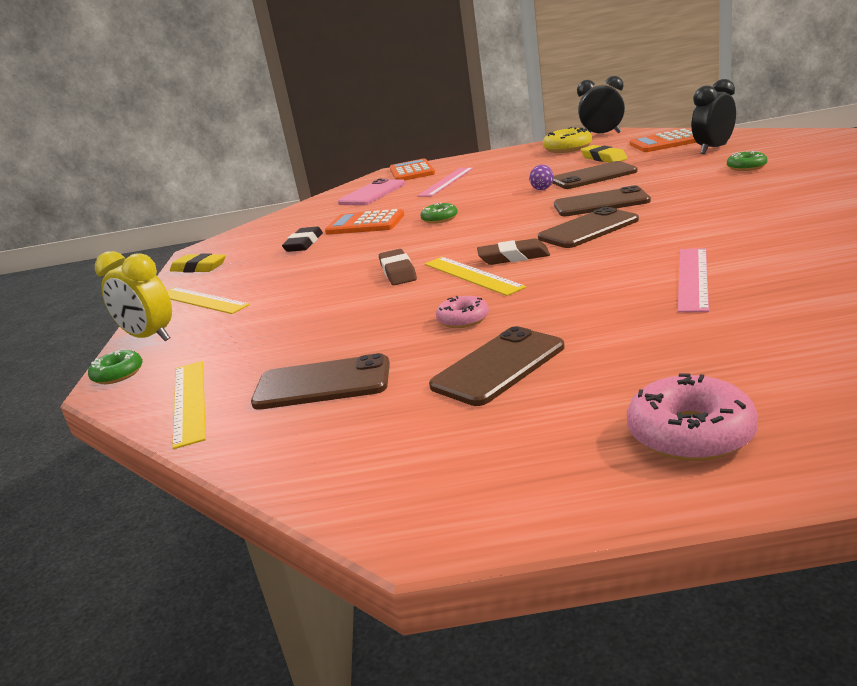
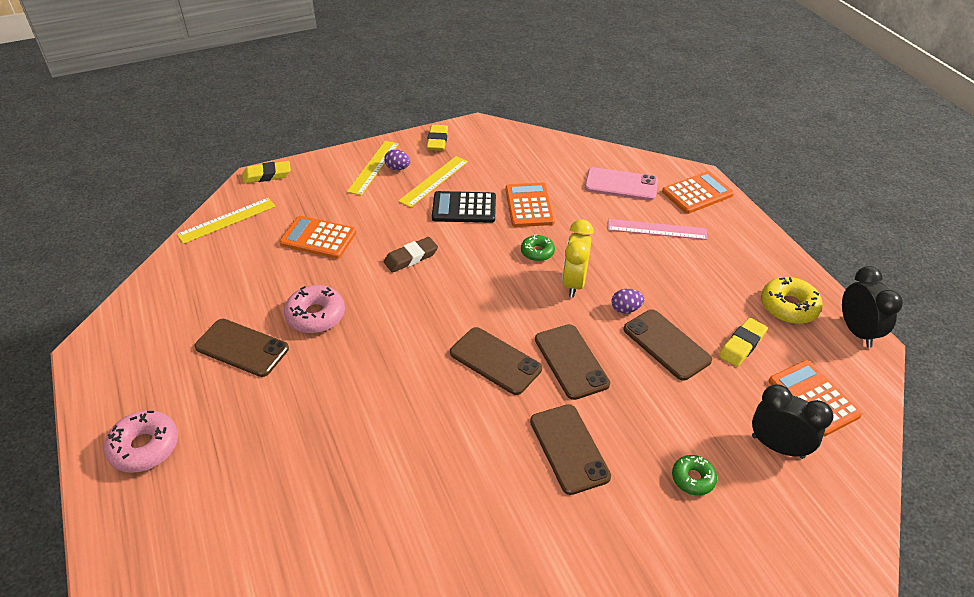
camera: 65 degrees right, 20 degrees up
(118, 374) = (267, 175): green donut -> yellow eraser
(149, 337) = (316, 167): yellow clock -> yellow clock (574, 283)
(222, 286) = (397, 168): none -> purple egg
(304, 243) = (483, 182): black eraser -> none
(308, 327) = (318, 238): none -> orange calculator
(322, 383) = (236, 271): brown phone -> brown phone (569, 448)
(338, 250) = (464, 208): none -> black calculator
(463, 319) = (316, 315): pink donut -> pink donut, size x1.61
(472, 275) = (396, 303): yellow ruler -> yellow ruler (434, 181)
(513, 257) = (432, 321): brown eraser -> none
(692, 278) = (368, 440): pink ruler -> none

